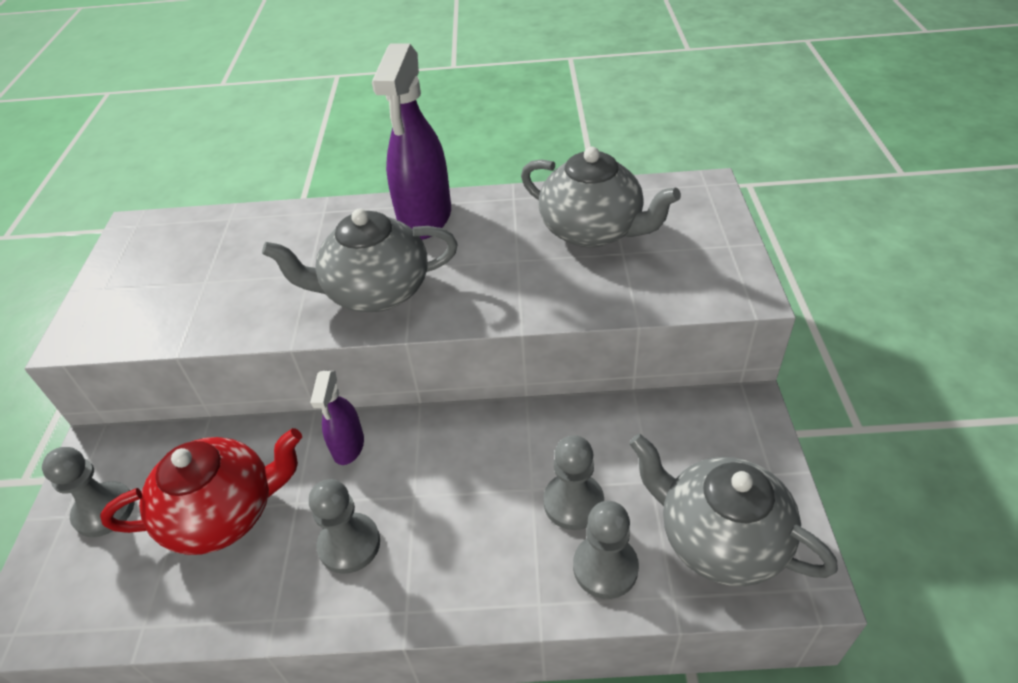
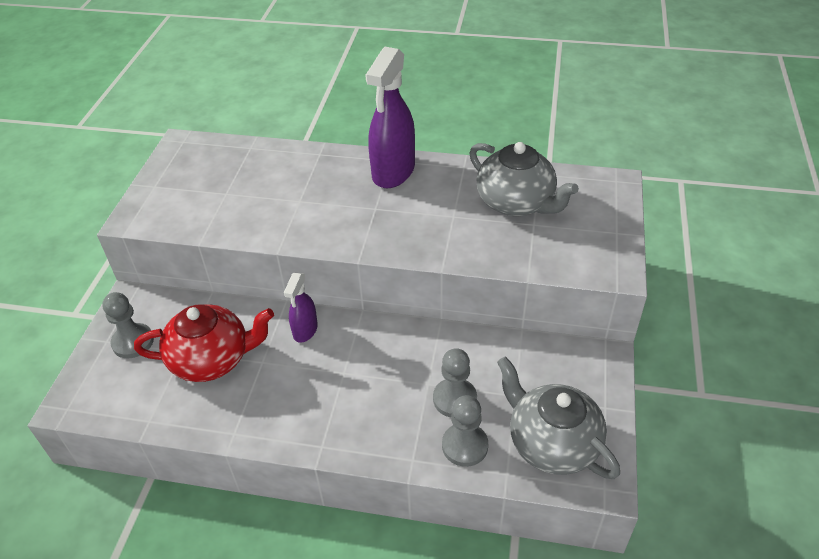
camera: 10 degrees right, 0 degrees up
(349, 544) = (293, 396): grey pawn -> none
(375, 292) = (344, 222): grey teapot -> none

